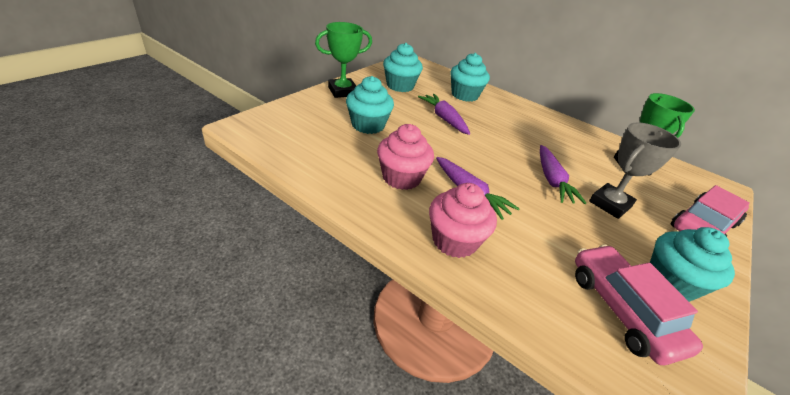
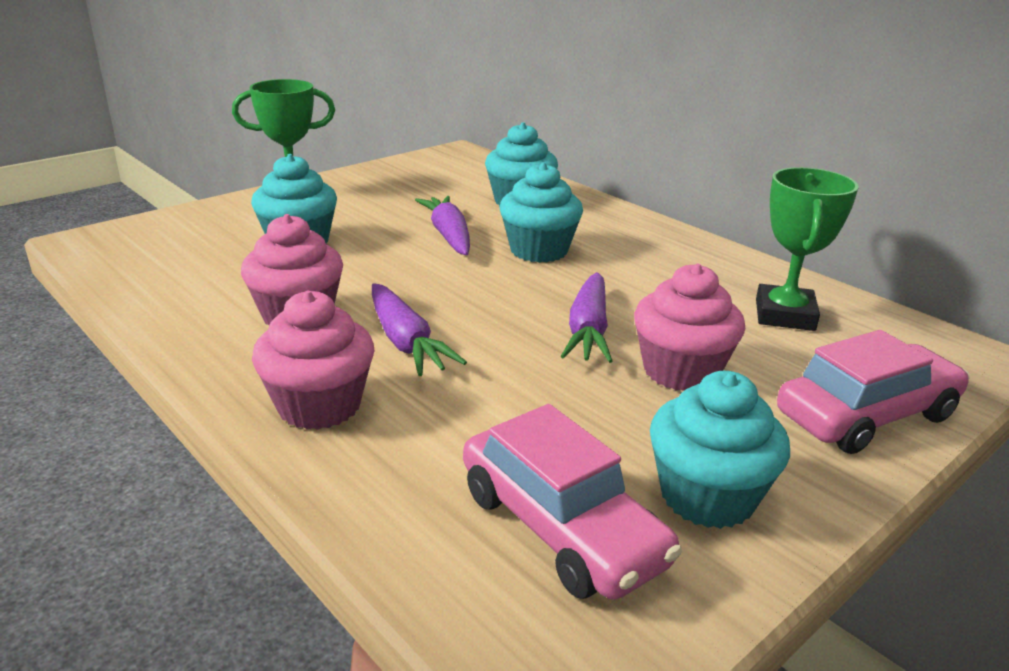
camera: 15 degrees right, 10 degrees down
(400, 86) = (405, 188): turquoise cupcake -> turquoise cupcake (539, 250)
(610, 204) = (681, 371): grey trophy -> pink cupcake
(622, 310) = (561, 527): pink car -> pink car turned 150 degrees clockwise

